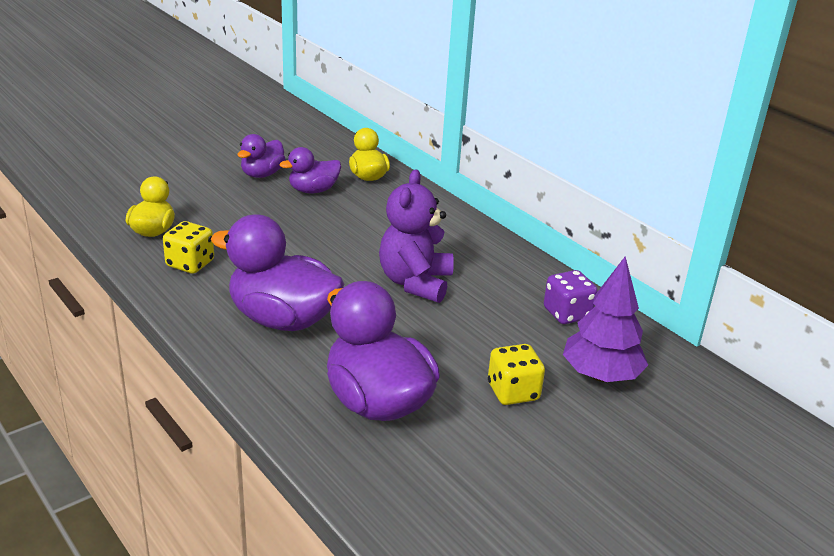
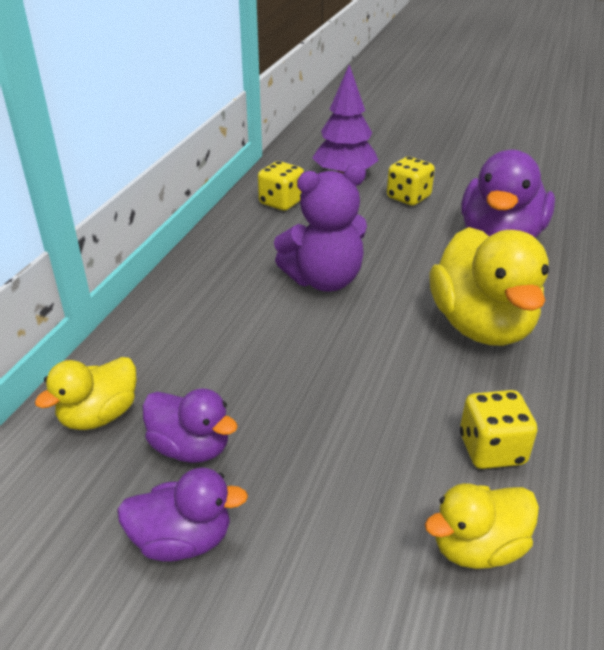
camera: 120 degrees left, 5 degrees up
(282, 319) = (481, 326): purple duck -> yellow duck
(567, 314) = (281, 202): purple dice -> yellow dice

